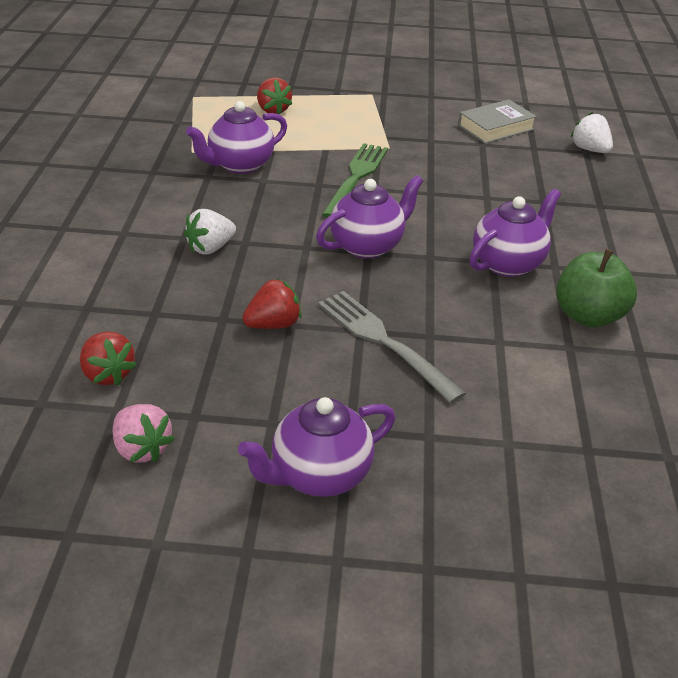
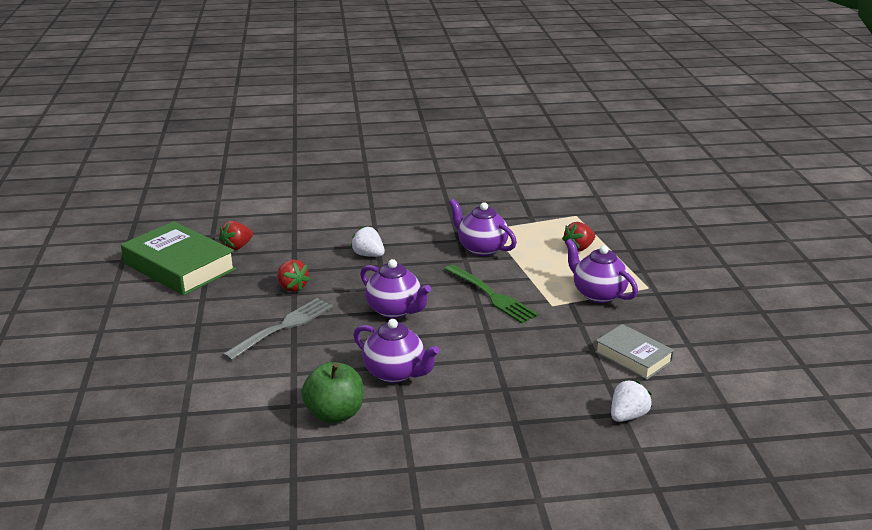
camera: 80 degrees right, 10 degrees down
(142, 449) = (179, 266): pink strawberry -> green book
(319, 475) = (160, 318): purple teapot -> purple teapot (598, 294)
(356, 177) = (491, 295): green fork -> green fork turned 45 degrees clockwise

